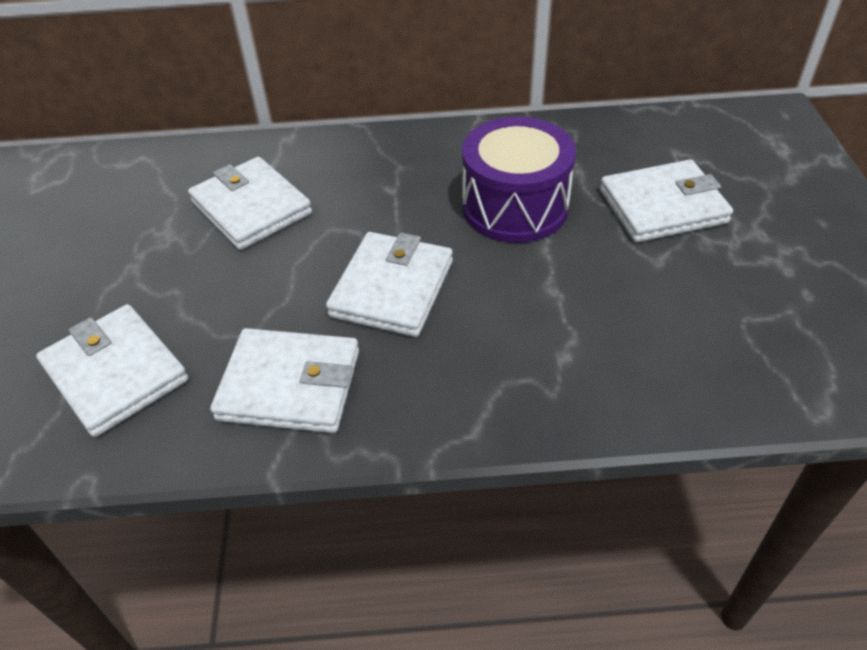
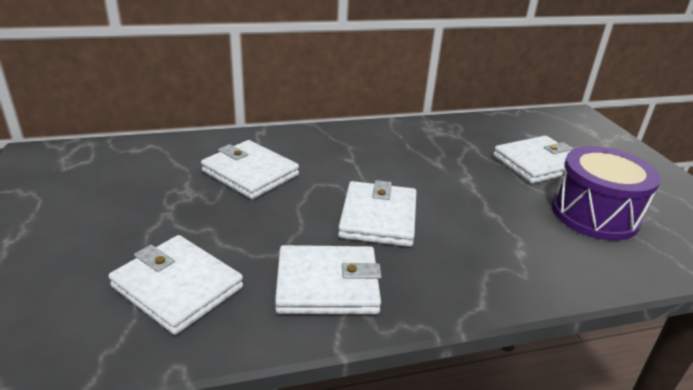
camera: 15 degrees left, 15 degrees down
(515, 207) = (441, 166): purple drum -> purple drum (594, 214)

